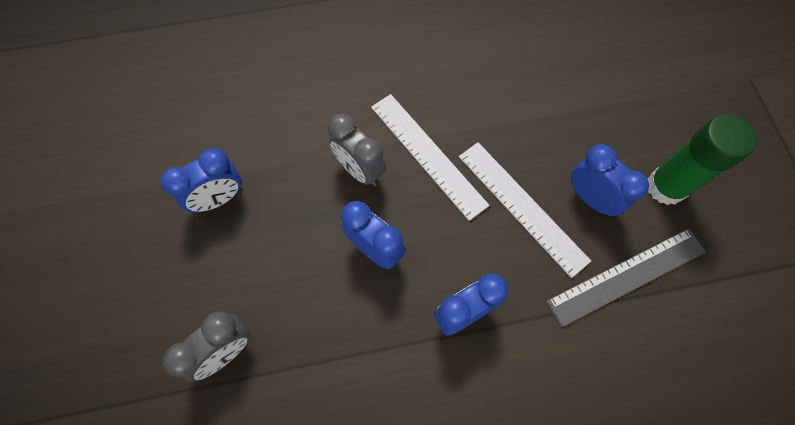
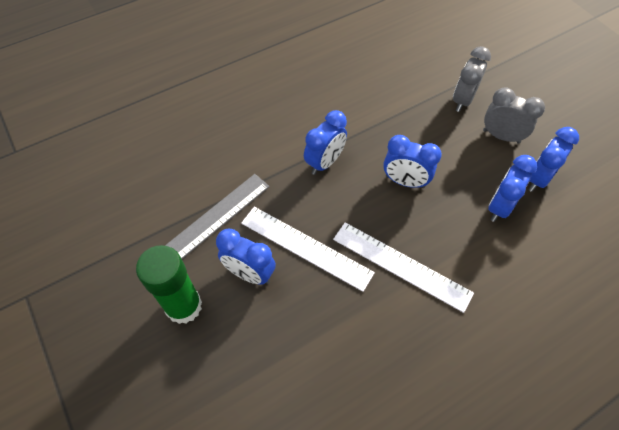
camera: 160 degrees right, 10 degrees down
(286, 181) = (499, 207): none -> blue clock
(359, 170) = (449, 234): grey clock -> grey clock (501, 136)

